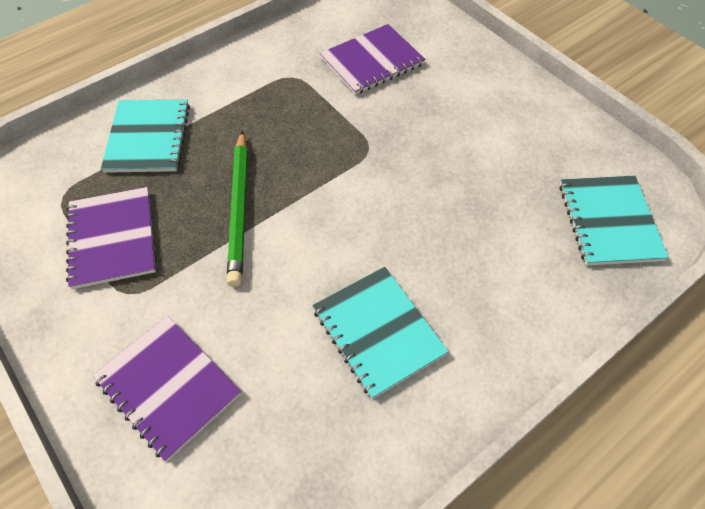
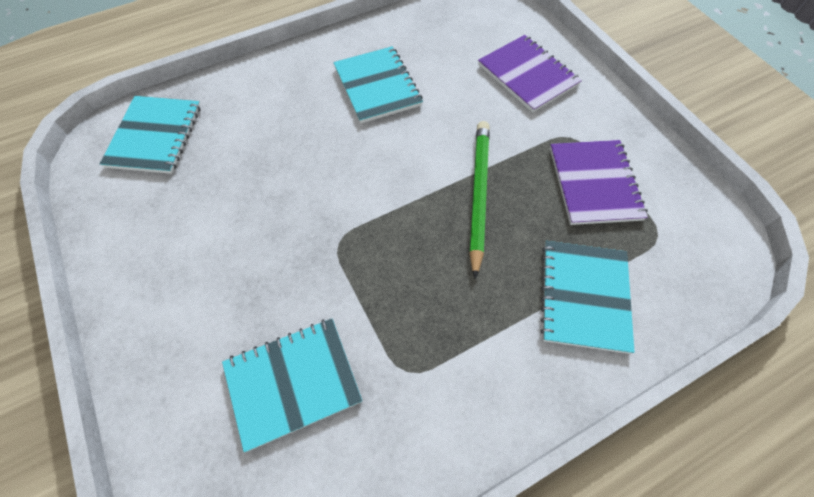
camera: 170 degrees left, 5 degrees up
(372, 61) = (293, 382): purple notebook -> turquoise notebook

